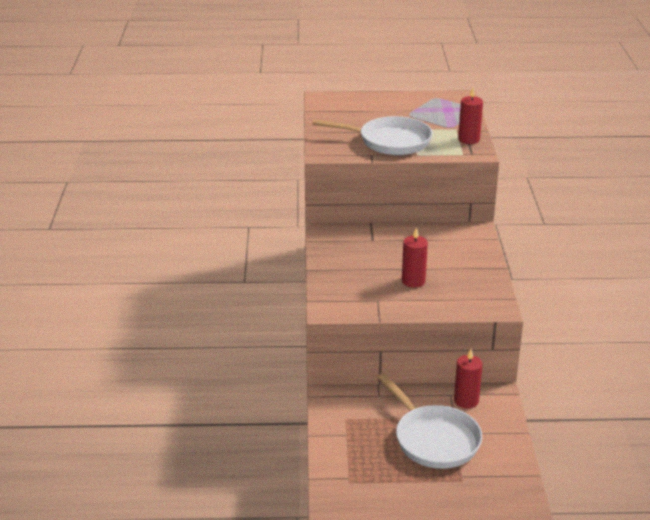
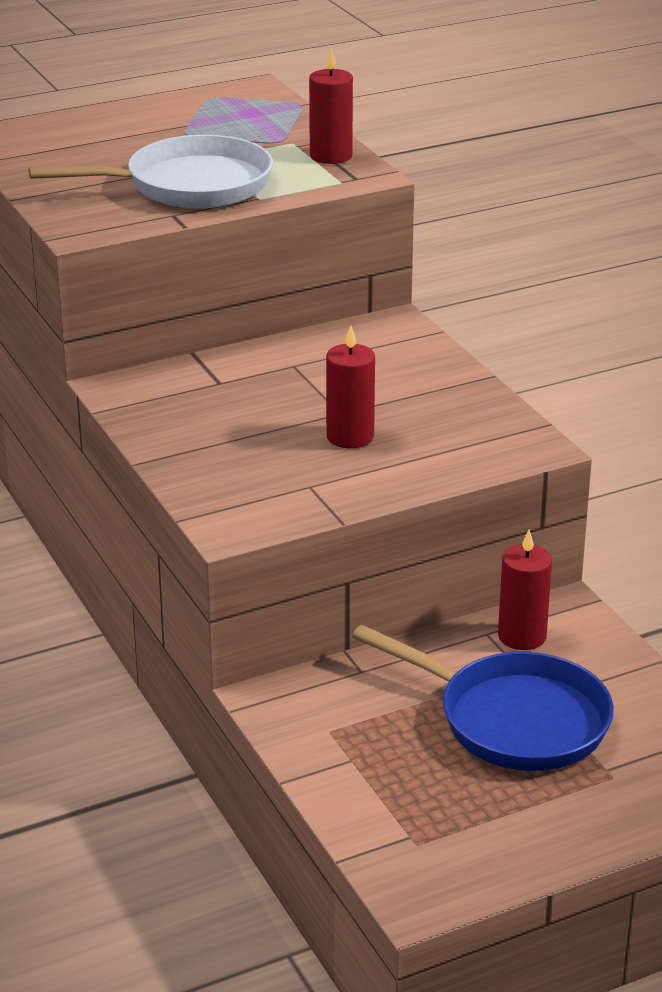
camera: 25 degrees left, 0 degrees up
(433, 439) = (513, 720): white pan -> blue pan

